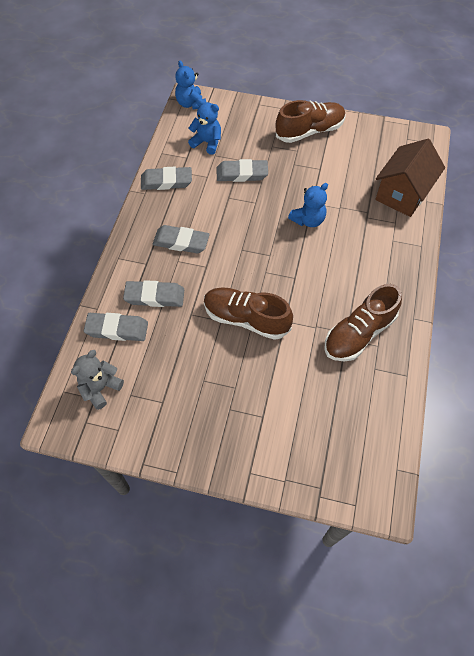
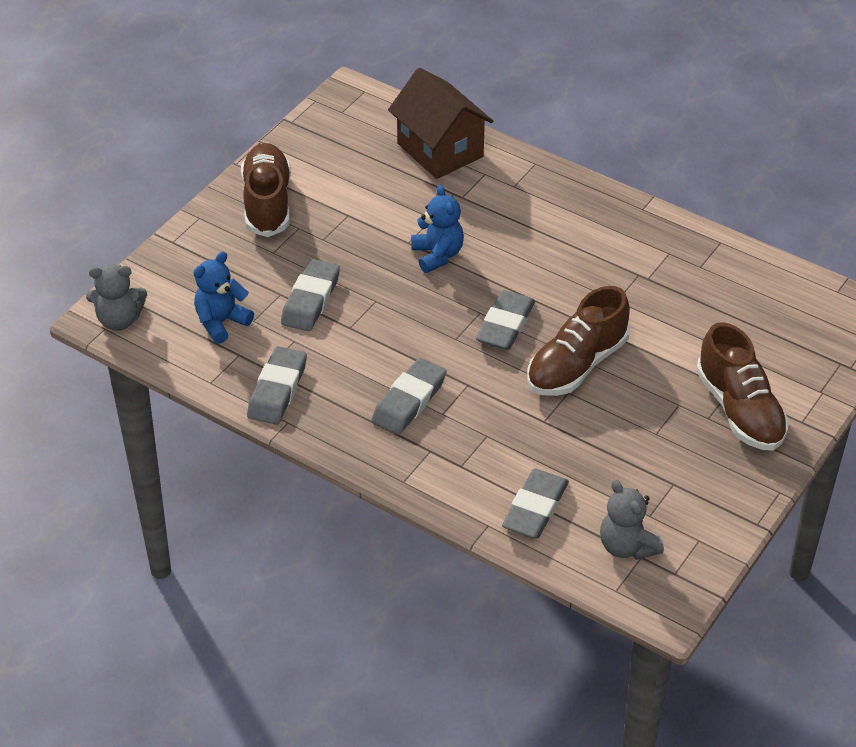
camera: 70 degrees left, 15 degrees down
(154, 296) = (496, 453): grey eraser -> grey eraser (505, 325)
(191, 104) = (119, 320): blue teddy bear -> grey teddy bear
(359, 333) = (644, 264): brown shoe -> brown shoe (740, 410)

